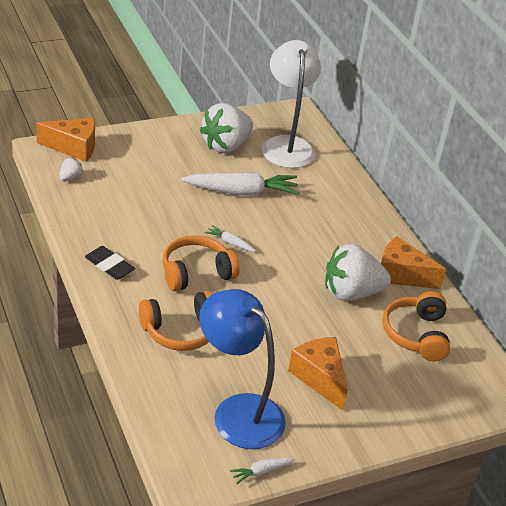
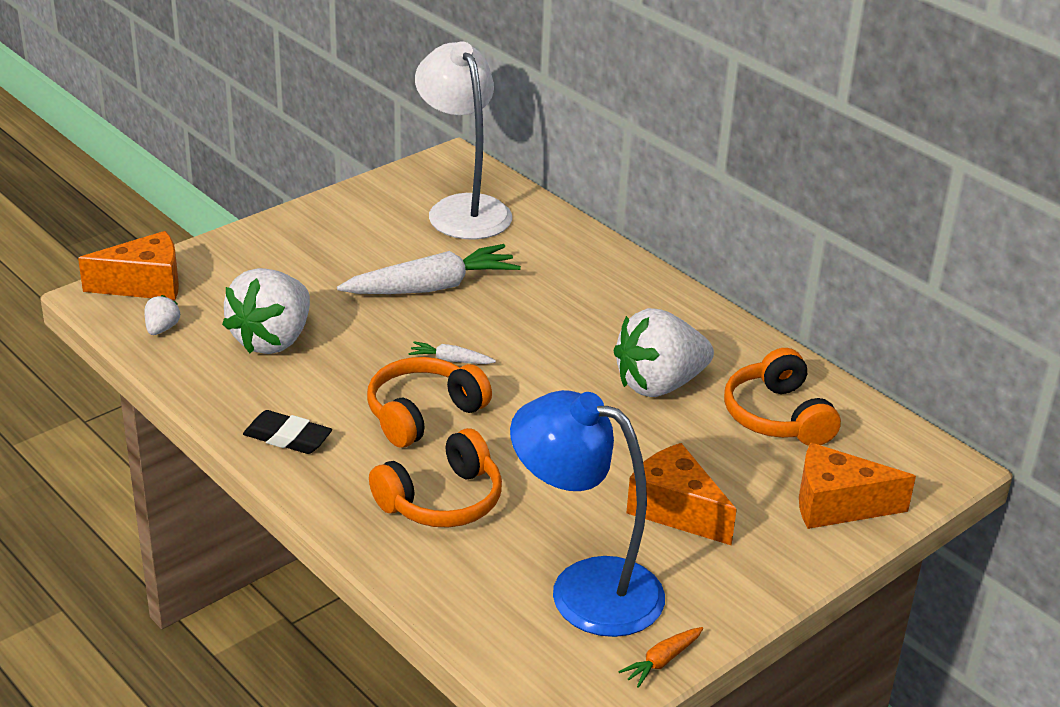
camera: 15 degrees left, 5 degrees down
(226, 145) = (375, 229): white strawberry -> white strawberry (272, 340)
(262, 472) = (662, 661): white carrot -> orange carrot
(401, 275) = (715, 343): orange cheese -> orange cheese (836, 505)

